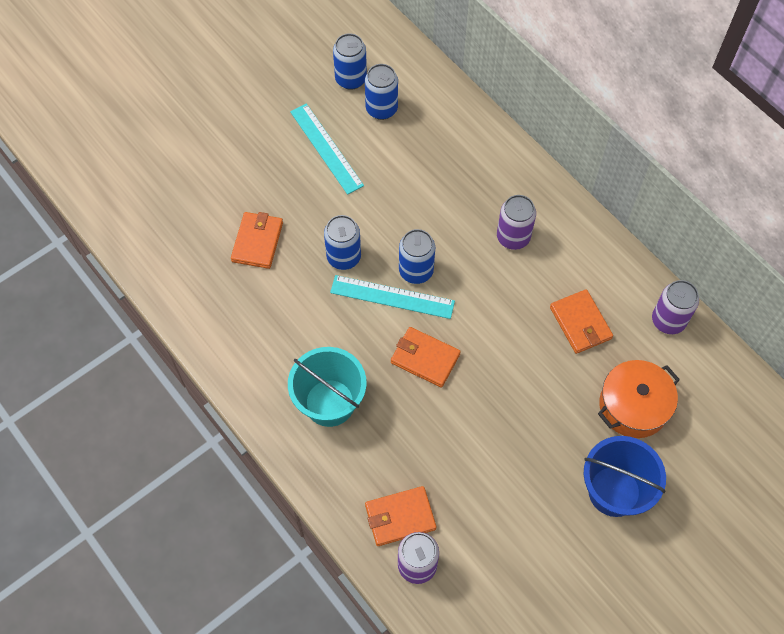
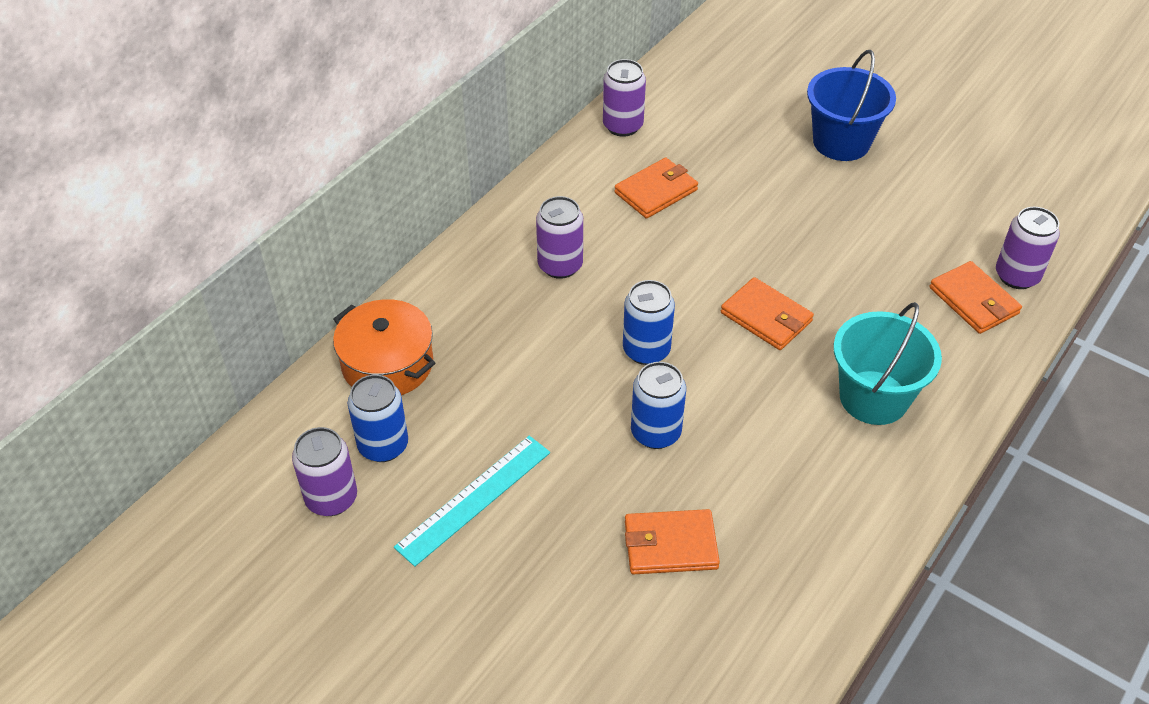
camera: 105 degrees left, 15 degrees down
(351, 79) = (331, 498): blue can -> purple can
(392, 297) = (695, 367): turquoise ruler -> none
(425, 358) = (766, 317): orange wallet -> orange wallet turned 60 degrees counterclockwise
(633, 406) = (738, 140): orange pot -> orange pot (387, 364)

